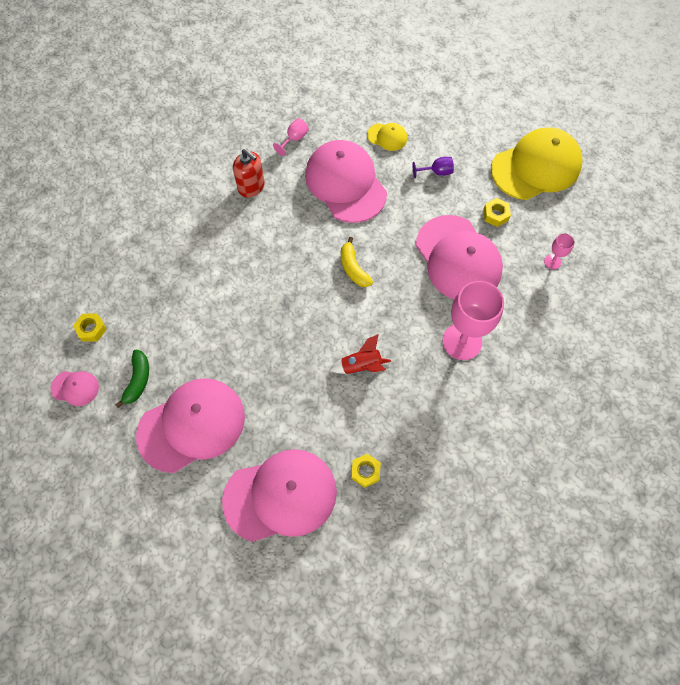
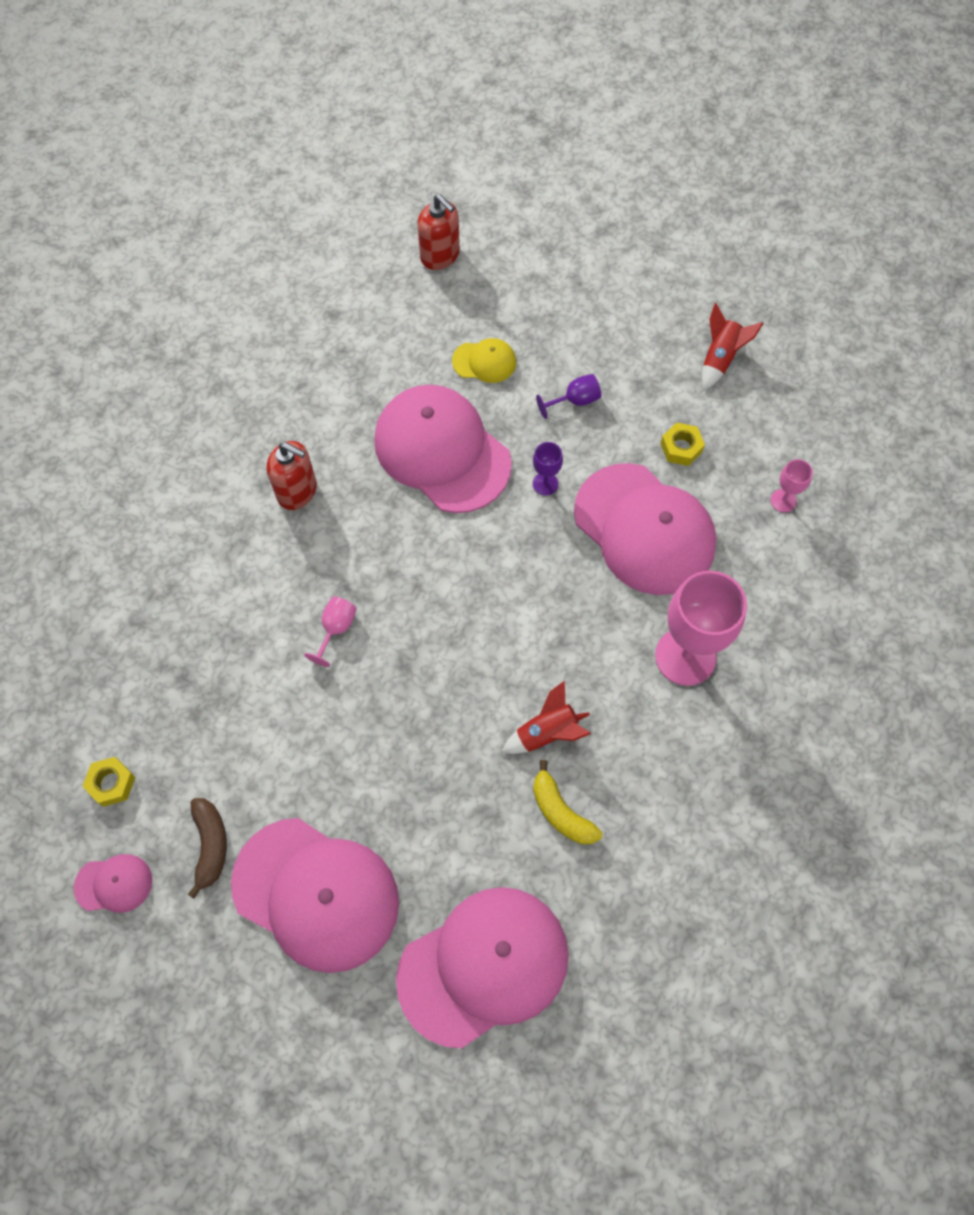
camera: 15 degrees left, 0 degrees up
(138, 380) = (210, 845): green banana -> brown banana
(192, 425) = (316, 894): pink cap -> pink cap turned 75 degrees clockwise
(294, 139) = (342, 398): pink goblet -> pink goblet (336, 629)
(353, 268) = (492, 583): yellow banana -> yellow banana (561, 812)
(365, 471) = (599, 893): yellow nut -> none
(378, 69) = (440, 255): none -> red soap dispenser
(403, 217) = (545, 484): none -> purple goblet
(536, 167) = (720, 358): yellow cap -> red rocket

